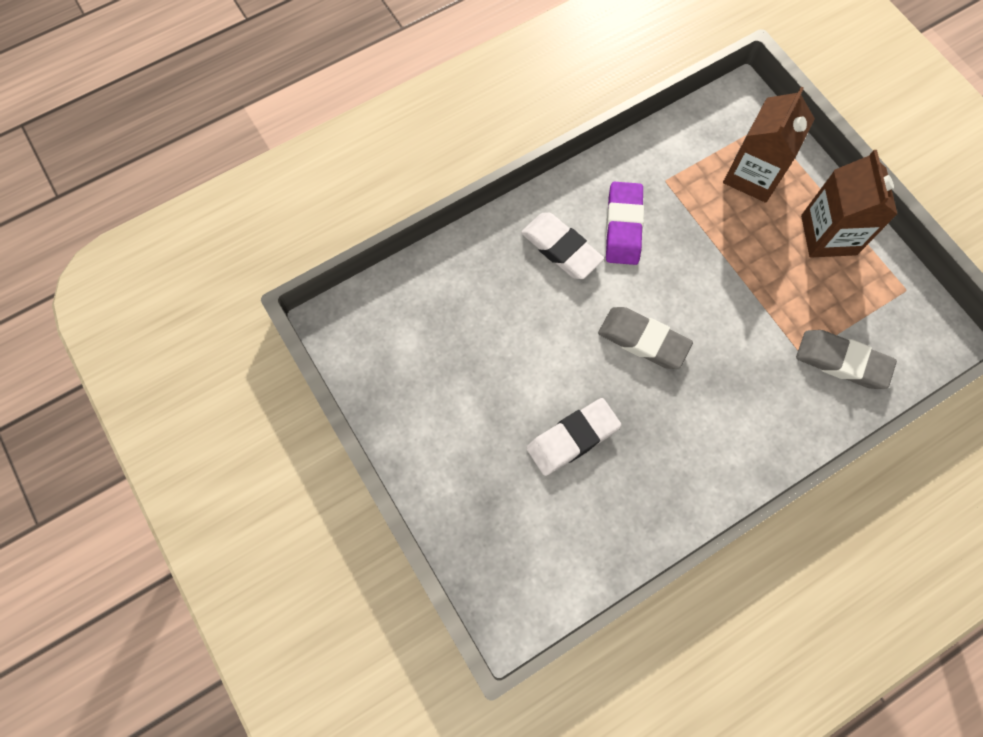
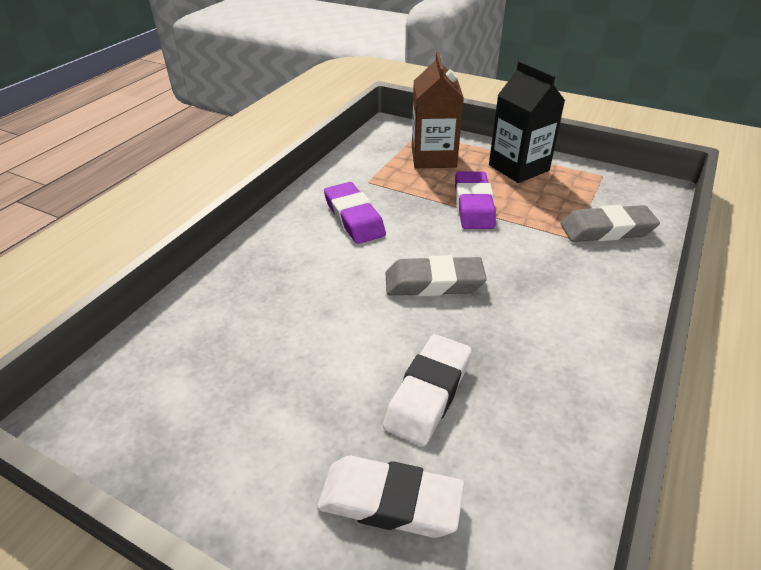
camera: 30 degrees left, 30 degrees down
(561, 249) = (307, 251): white eraser -> white eraser (390, 501)
(742, 266) = (473, 205): none -> purple eraser
(828, 235) = (518, 168): brown carton -> black carton

